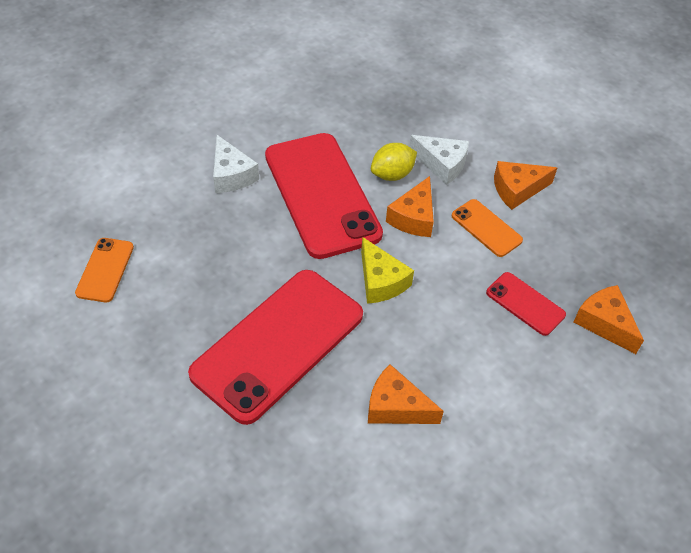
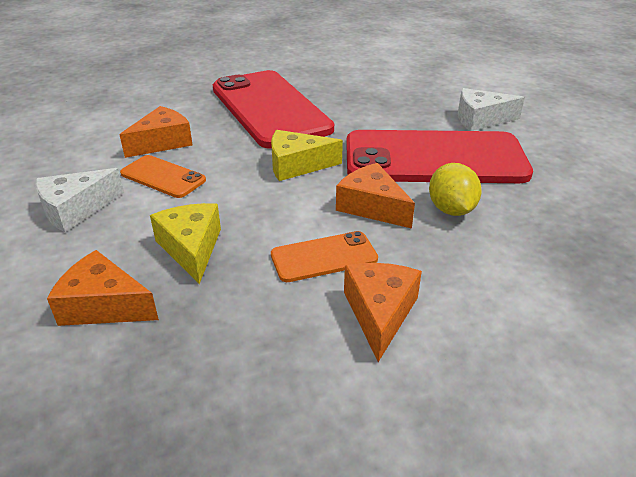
camera: 115 degrees right, 15 degrees down
(105, 270) = (390, 64): orange phone -> orange phone (163, 177)
(442, 164) = (458, 255): white cheese -> white cheese (75, 209)
(525, 304) = (191, 248): red phone -> yellow cheese
(604, 323) = (104, 305): orange cheese -> orange cheese turned 150 degrees counterclockwise

